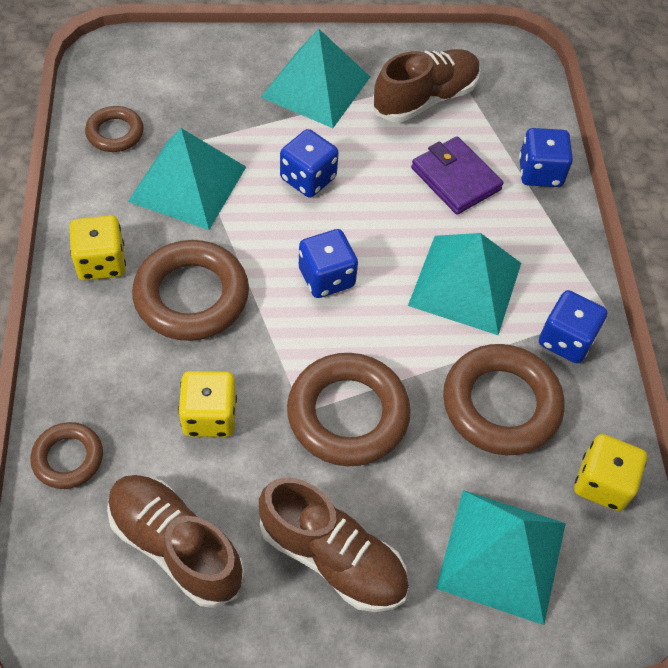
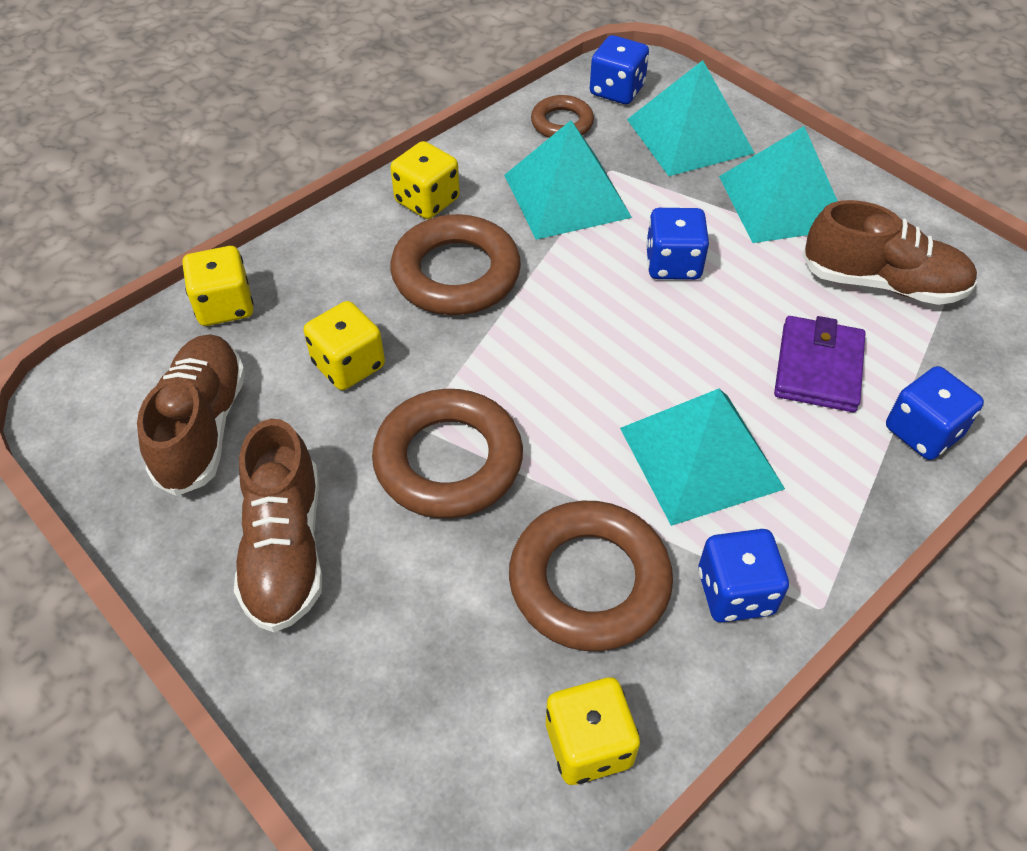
camera: 55 degrees right, 5 degrees down
(68, 458) = (225, 306): brown ring -> yellow dice
(326, 277) = (580, 348): blue dice -> blue dice (617, 90)
(501, 555) = (411, 696): turquoise pyramid -> turquoise pyramid (689, 135)

